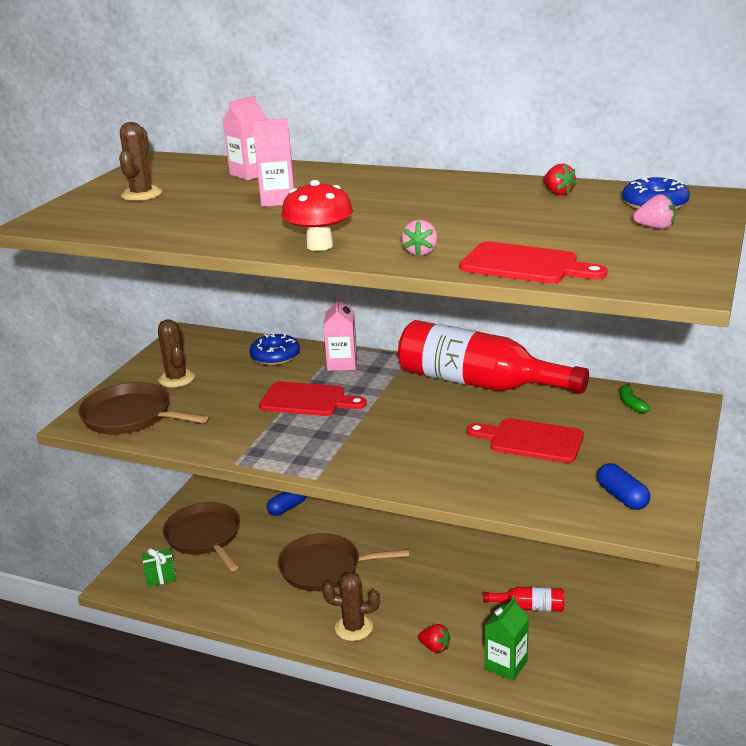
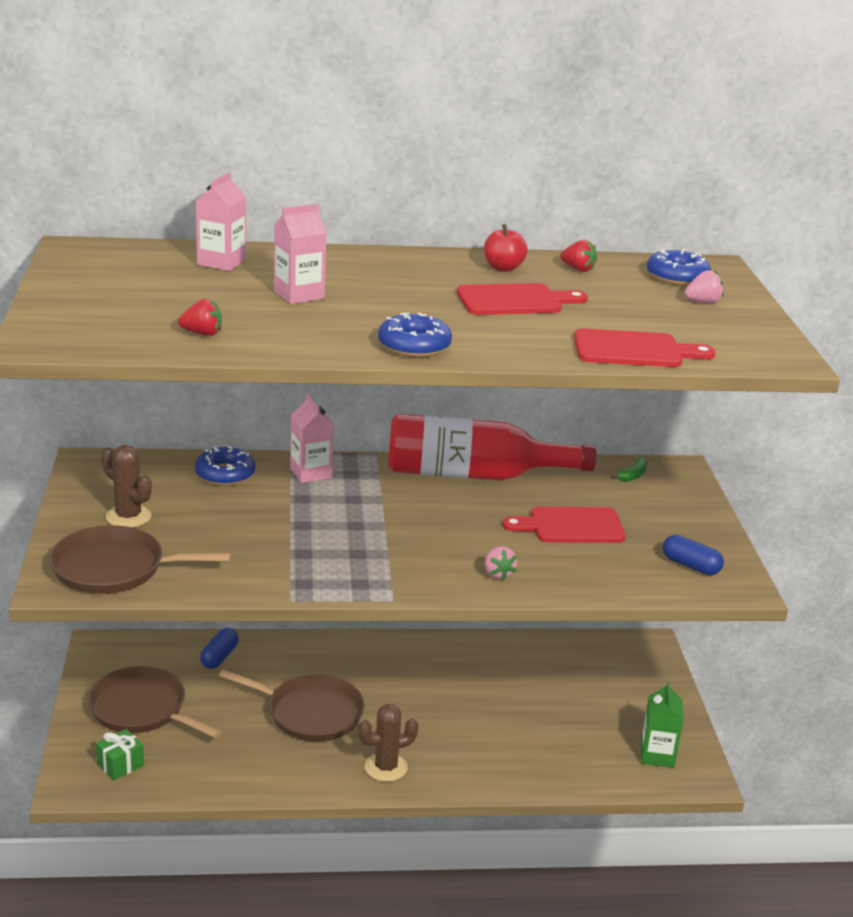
camera: 30 degrees left, 0 degrees up
(141, 194) = (121, 297): brown cactus -> none
(307, 400) = (308, 519): red cutting board -> red cutting board (515, 300)
(319, 245) = (414, 346): red mushroom -> blue donut
(324, 568) = (310, 713): brown pan -> brown pan turned 135 degrees counterclockwise
(420, 252) = (523, 345): pink strawberry -> pink strawberry (498, 574)
(435, 647) = (481, 766): red strawberry -> red strawberry (202, 334)
(486, 188) = (503, 268): none -> red apple
(506, 665) = (559, 765): green carton -> green carton (657, 755)
(529, 607) = (546, 706): red bottle -> none
(631, 403) = (632, 475): green banana -> green banana turned 105 degrees counterclockwise

